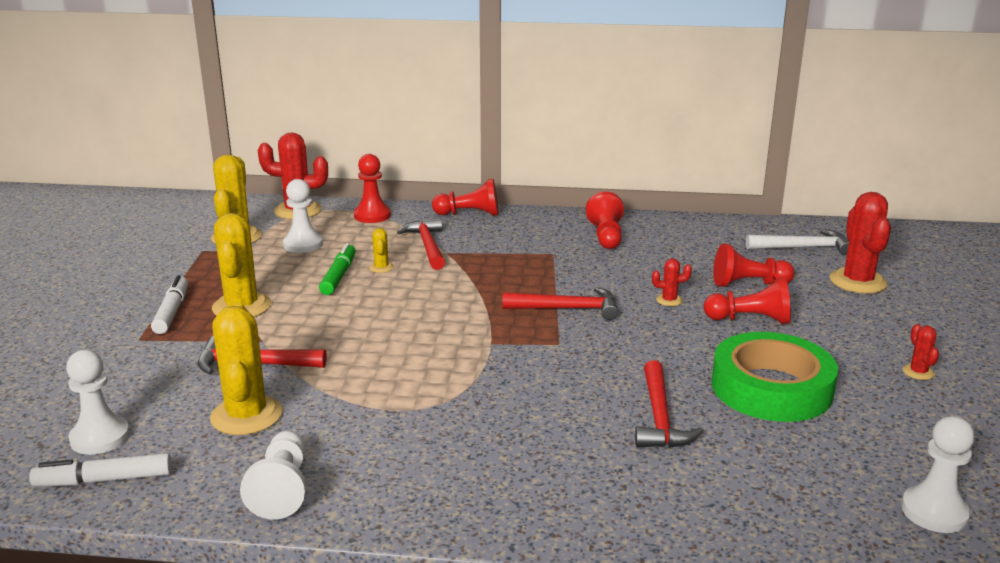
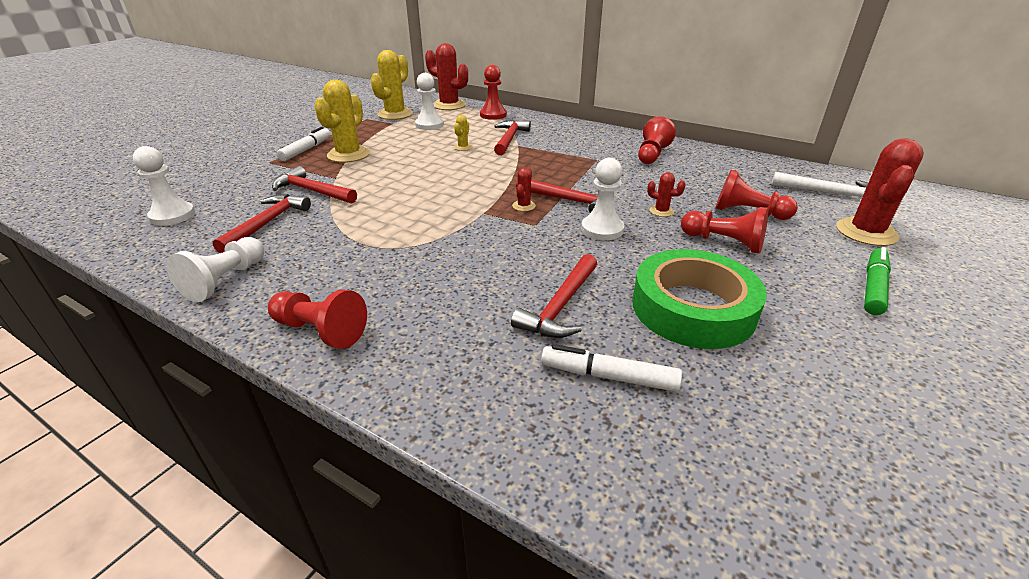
camera: 25 degrees right, 10 degrees up
(104, 480) = (139, 243): white marker -> white marker (608, 376)
(246, 416) = (267, 223): yellow cactus -> red hammer
(338, 276) = (429, 147): green marker -> green marker (873, 287)
(469, 214) = (561, 124): red pawn -> red pawn (320, 331)
(918, 372) = (874, 334): red cactus -> red cactus (523, 206)
(934, 512) = (779, 504): white pawn -> white pawn (602, 229)

